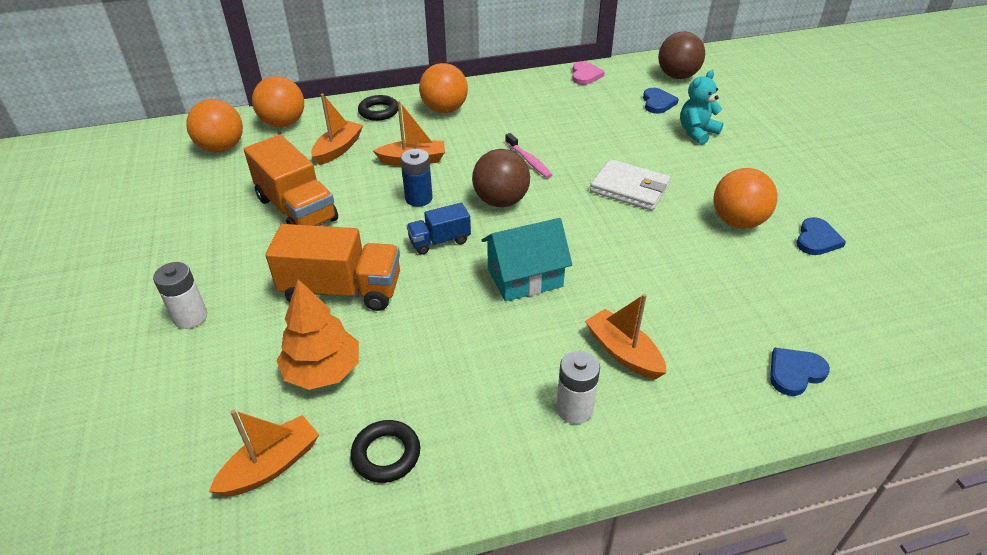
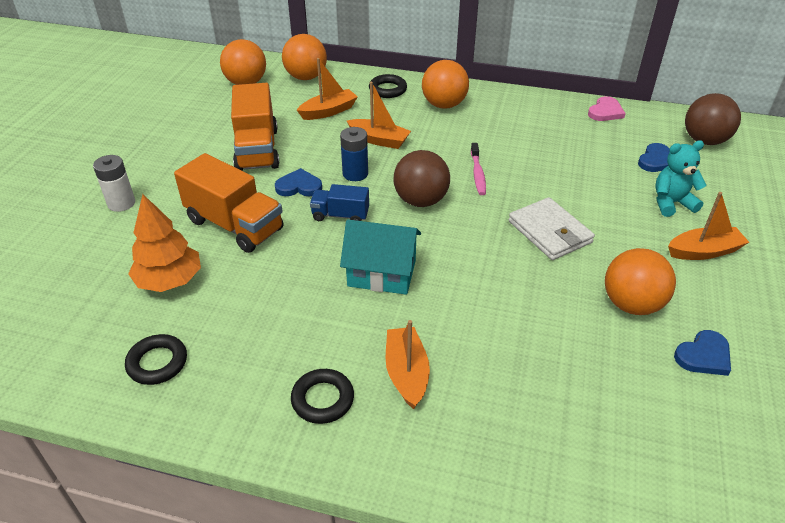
camera: 30 degrees right, 0 degrees up
(271, 465) = (81, 332): orange boat -> orange boat (704, 251)
(574, 409) = (322, 399): white battery -> black ring
(795, 373) = (551, 468): blue heart -> blue heart (299, 186)

